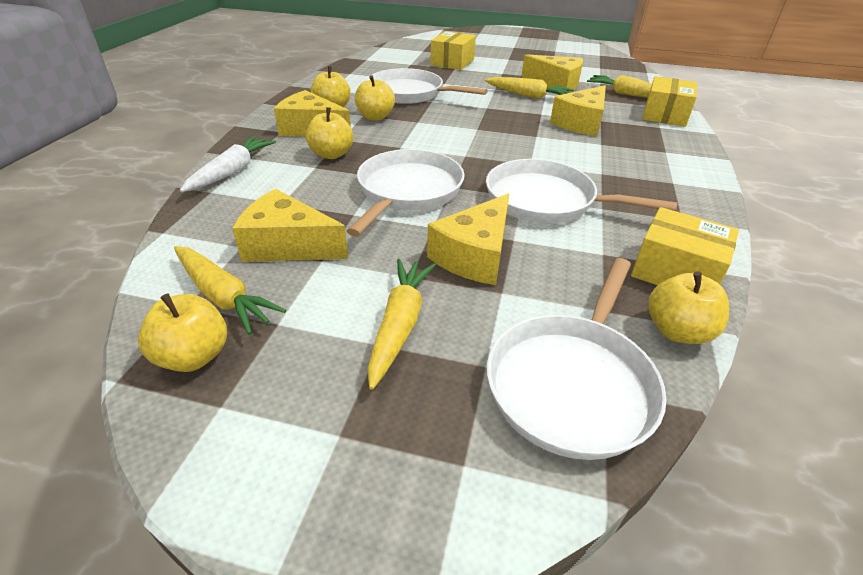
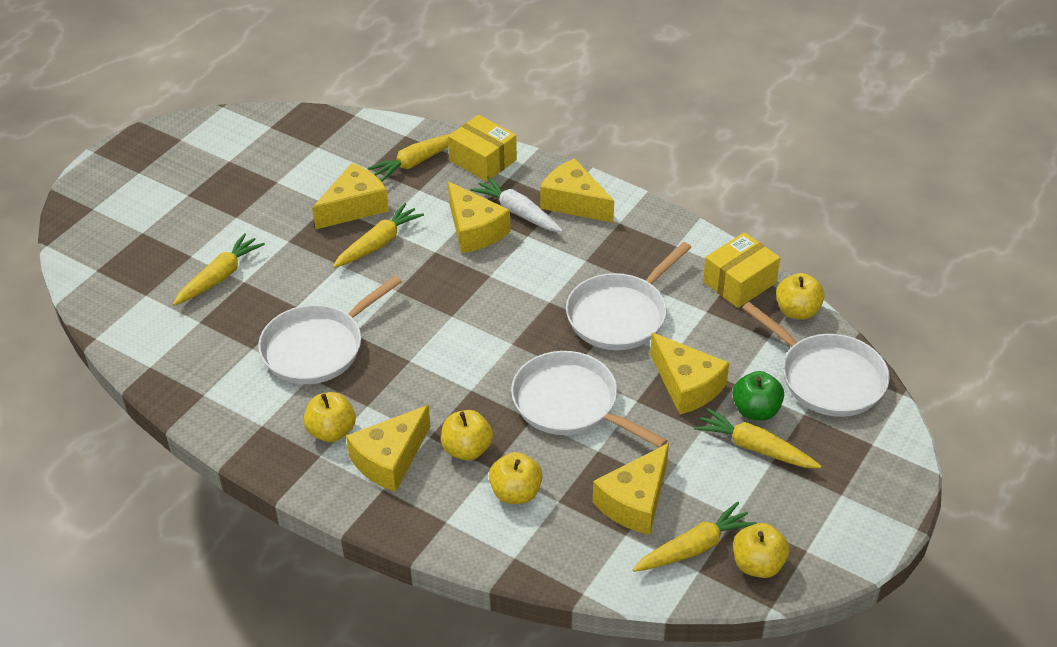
camera: 70 degrees left, 5 degrees up
(232, 171) = (475, 538): white carrot -> white carrot (518, 212)
(375, 117) = (380, 395): yellow apple -> yellow apple (516, 493)
(452, 62) = (220, 277): yellow box -> yellow carrot
(465, 316) = (756, 410): none -> green apple
(669, 157) = (574, 202): none -> yellow cheese

